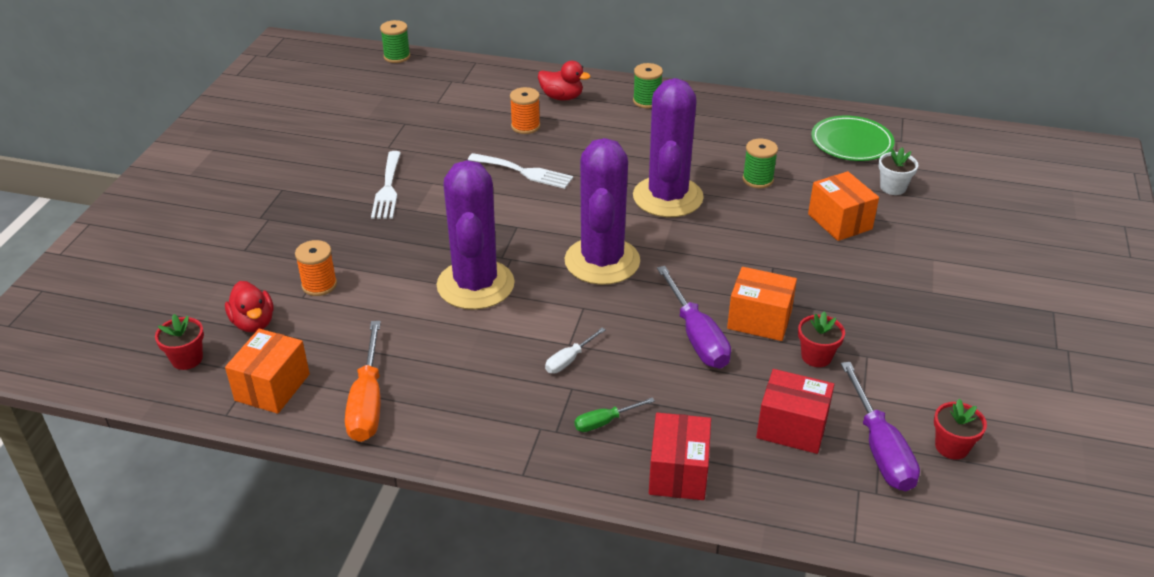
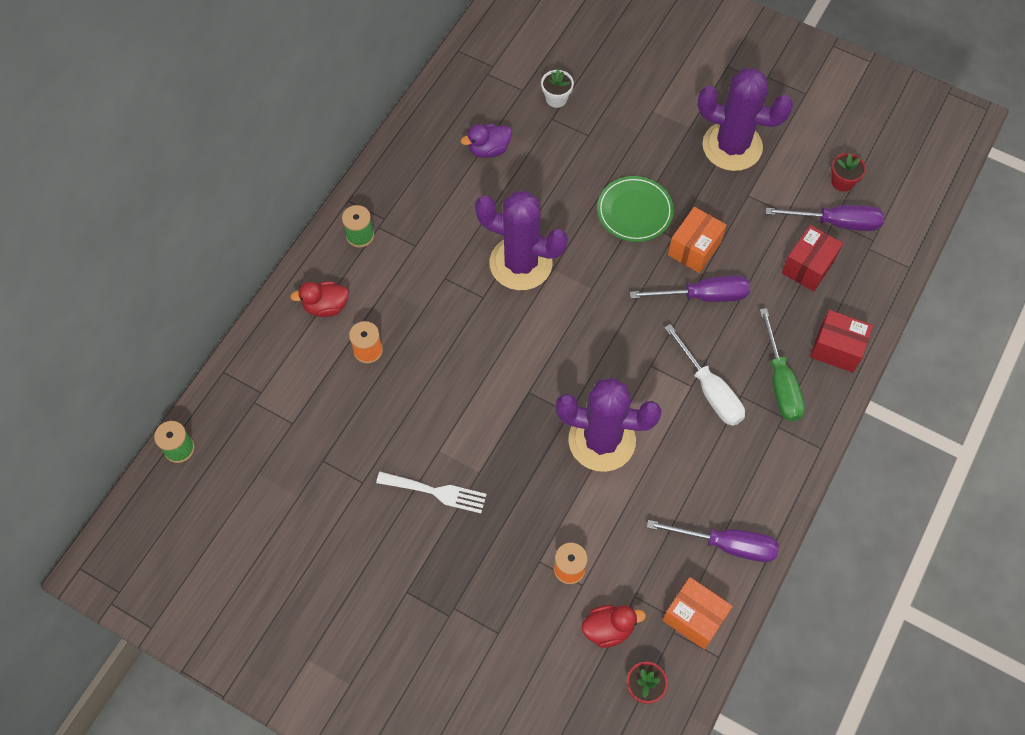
camera: 75 degrees left, 25 degrees up
(368, 402) = (726, 545): orange screwdriver -> purple screwdriver
(524, 172) = (446, 368): white fork -> none
(562, 97) = (326, 306): red duck -> red duck turned 135 degrees counterclockwise
(569, 360) = (710, 390): white screwdriver -> white screwdriver, size x1.91
(602, 261) = (595, 337): purple cactus -> purple cactus (732, 146)
(605, 422) = (780, 382): green screwdriver -> green screwdriver, size x1.91
(758, 179) = (516, 188): green spool -> none
(794, 155) = (488, 149): none -> purple duck
(816, 356) = (742, 226): red flower pot -> none
(840, 221) = (590, 152): orange box -> none
(851, 142) = (483, 101): green plate -> green plate (634, 211)

